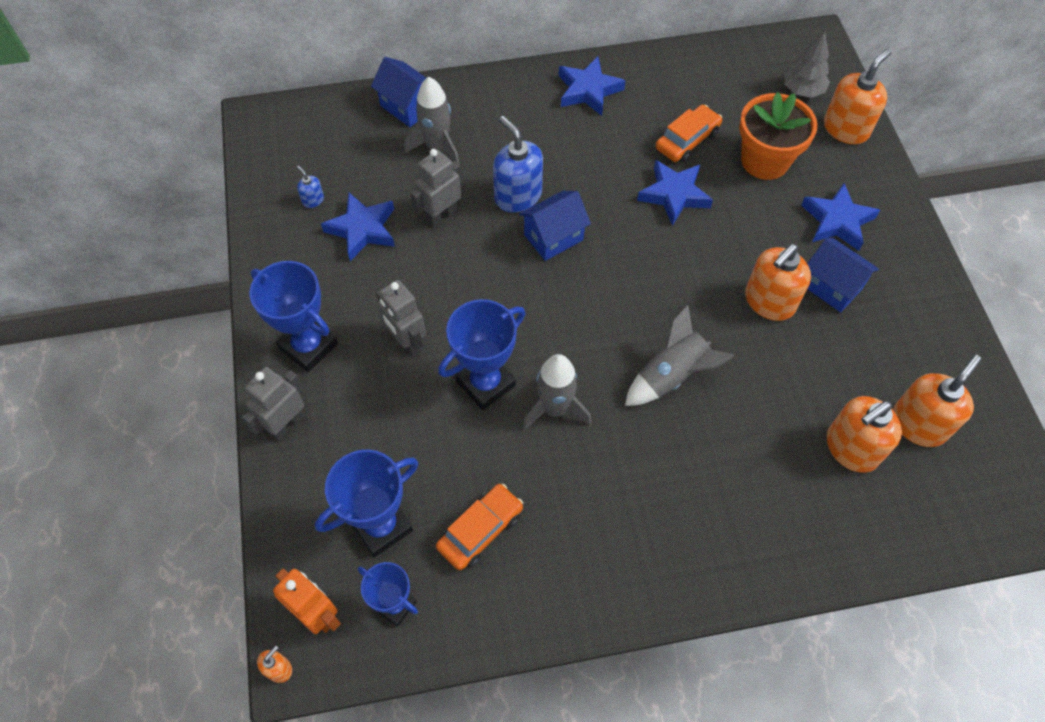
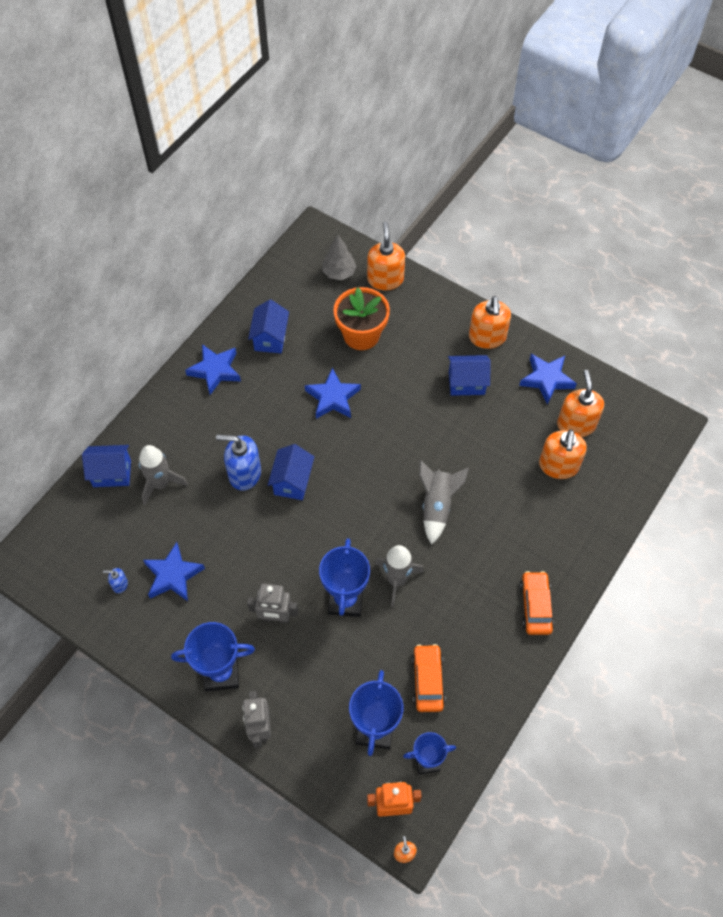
camera: 45 degrees left, 0 degrees up
(441, 215) = (212, 525): grey robot -> none
(670, 100) = (270, 338): none -> blue house
(687, 140) = (306, 357): orange car -> orange car (535, 606)
(769, 302) = (444, 419): orange soap dispenser -> orange soap dispenser (487, 337)
(837, 221) = (433, 341): blue star -> blue star (546, 379)

